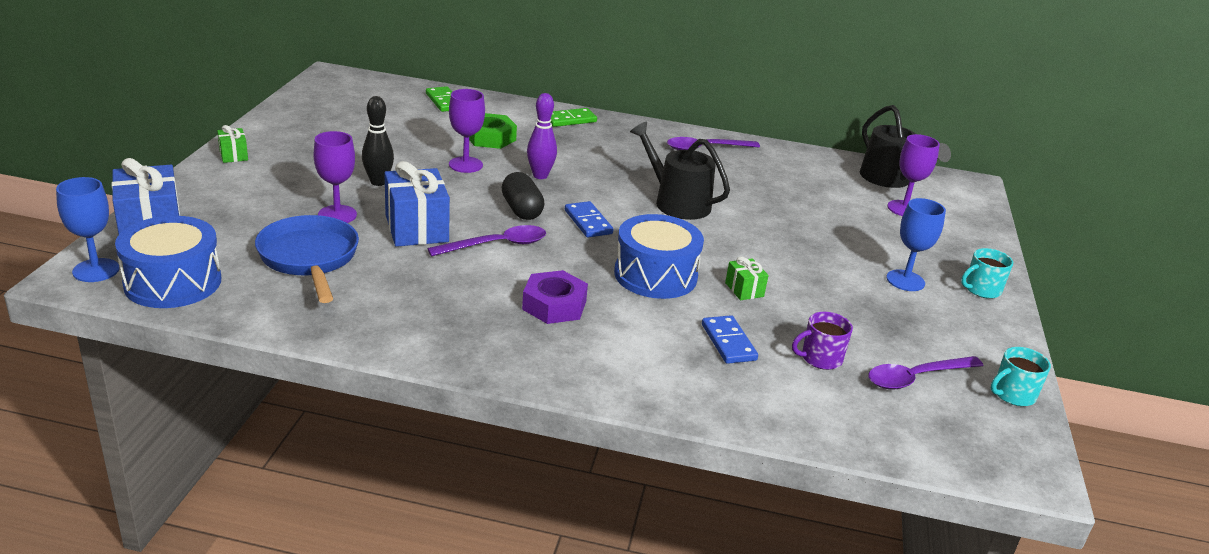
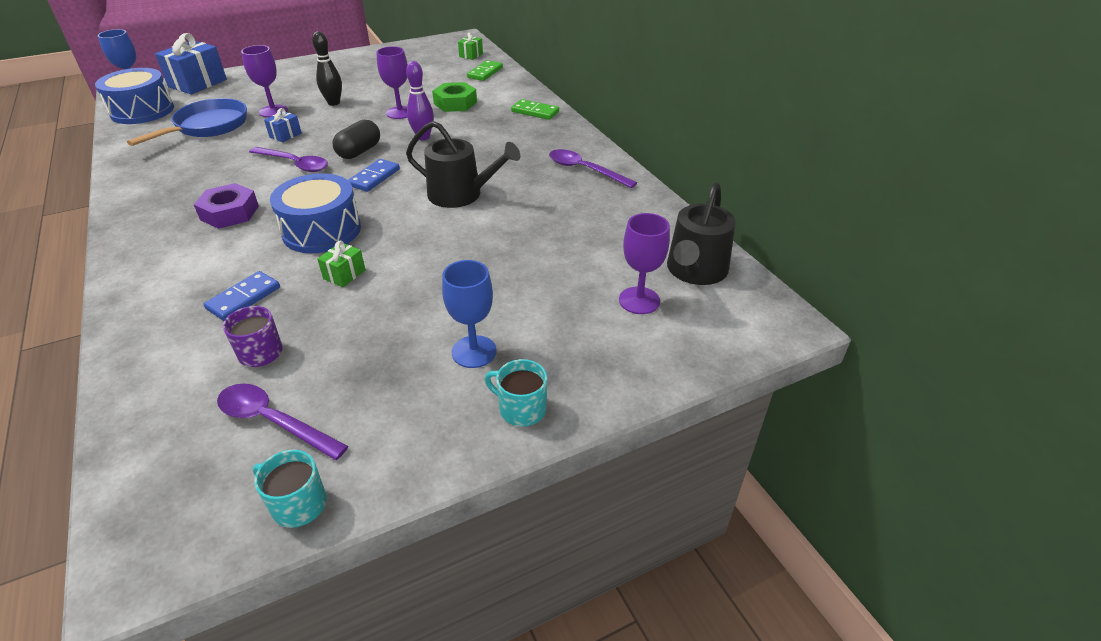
camera: 55 degrees right, 10 degrees up
(233, 155) = (311, 63): green gift -> green gift (471, 55)
(416, 228) = (285, 135): blue gift -> blue gift, size x0.49
(677, 202) = (461, 195): black watering can -> black watering can turned 105 degrees clockwise

